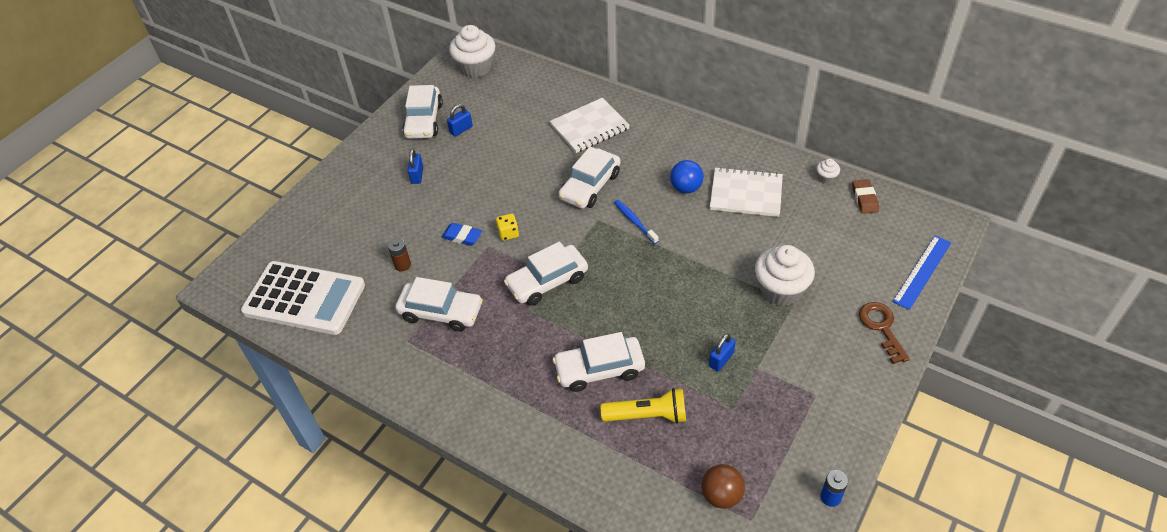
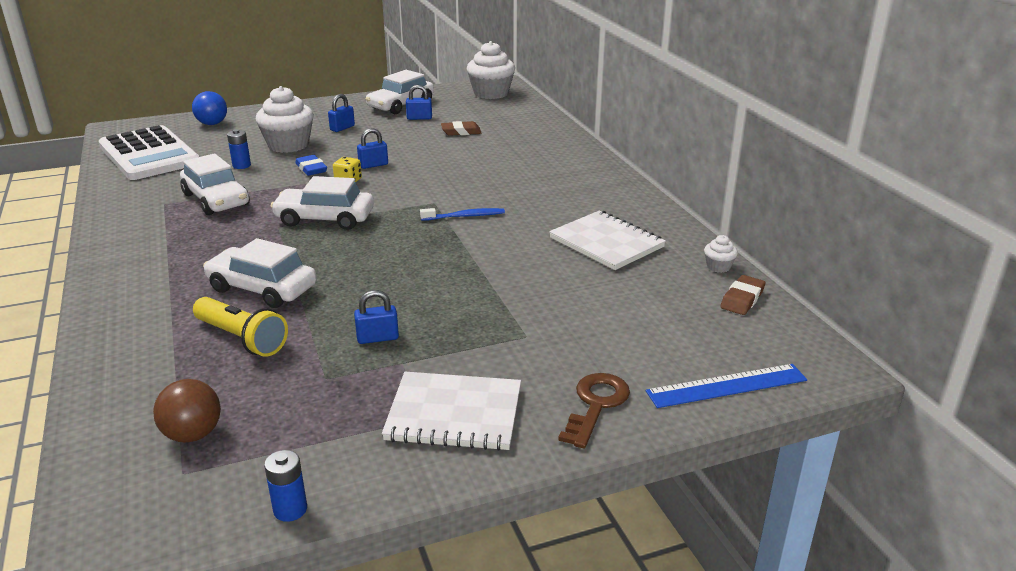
camera: 35 degrees right, 20 degrees down
(402, 265) = (241, 165): brown battery -> blue battery
(502, 205) = (373, 165): none -> blue padlock
(515, 129) = (461, 132): none -> brown eraser
(589, 127) = (526, 151): white notebook -> white notebook (454, 414)
(590, 186) = (465, 182): white car -> none
(634, 221) = (465, 216): blue toothbrush -> blue toothbrush turned 75 degrees clockwise
(686, 188) = (551, 216): blue ball -> blue ball (212, 124)
(780, 289) = (528, 320): white cupcake -> white cupcake (288, 145)

